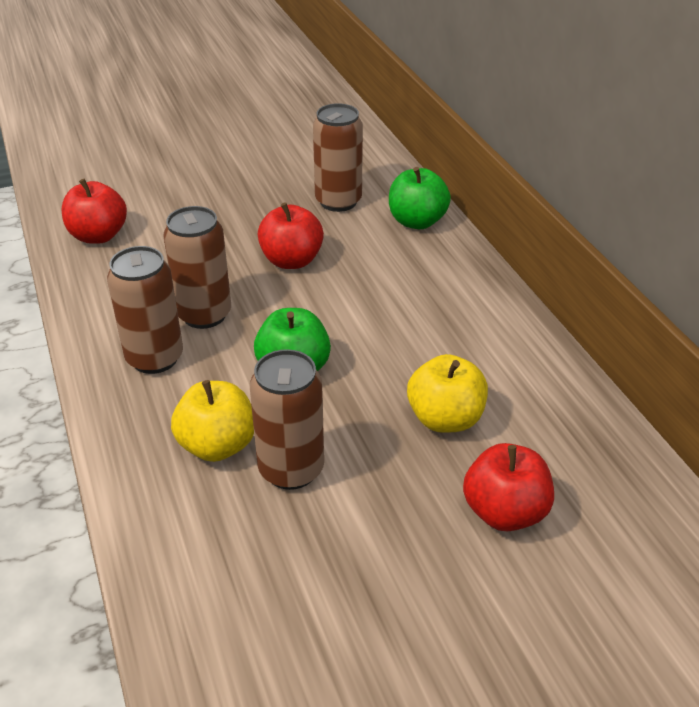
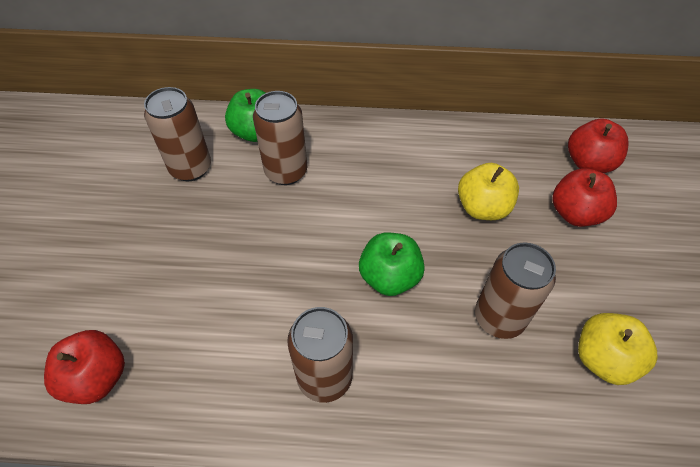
camera: 65 degrees left, 15 degrees up
(204, 314) = (286, 319): brown can -> brown can (286, 172)
(217, 445) = (455, 360): yellow apple -> yellow apple (603, 358)
(291, 260) = (251, 229): red apple -> red apple (588, 163)

